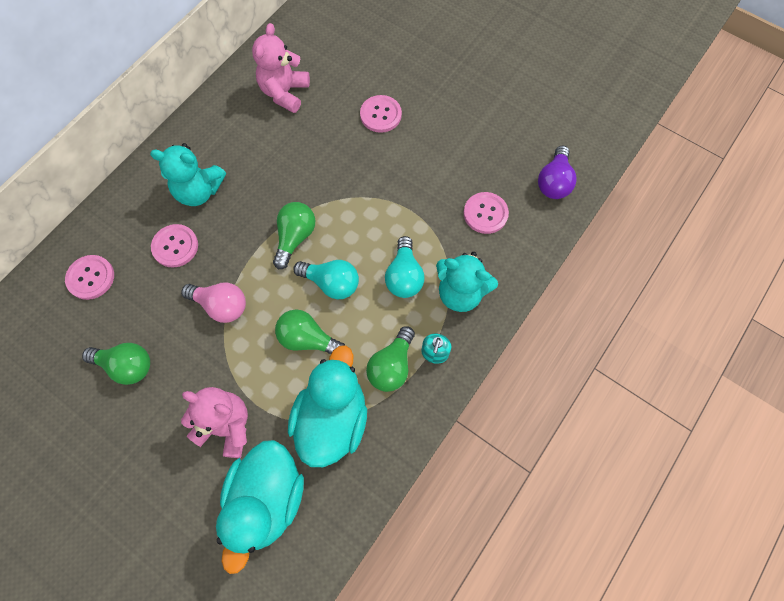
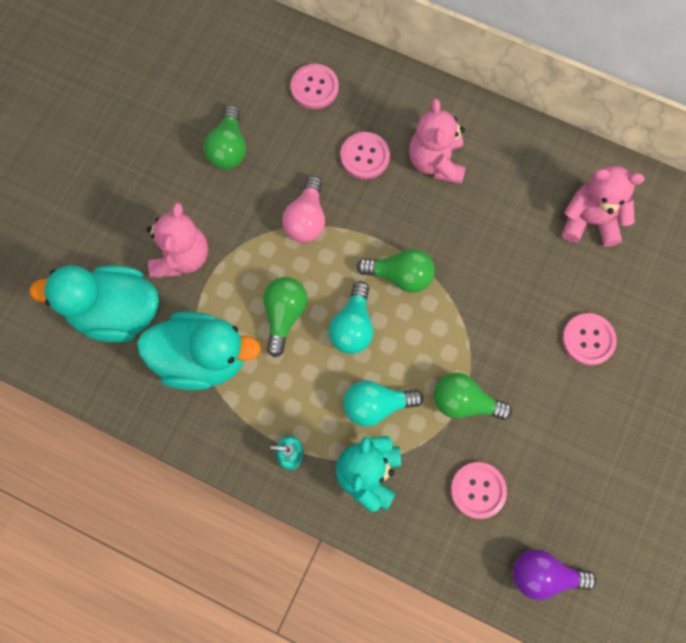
camera: 80 degrees right, 5 degrees up
(199, 191) = (436, 162): turquoise teddy bear -> pink teddy bear
(391, 366) = (268, 409): green light bulb -> green light bulb (464, 402)

